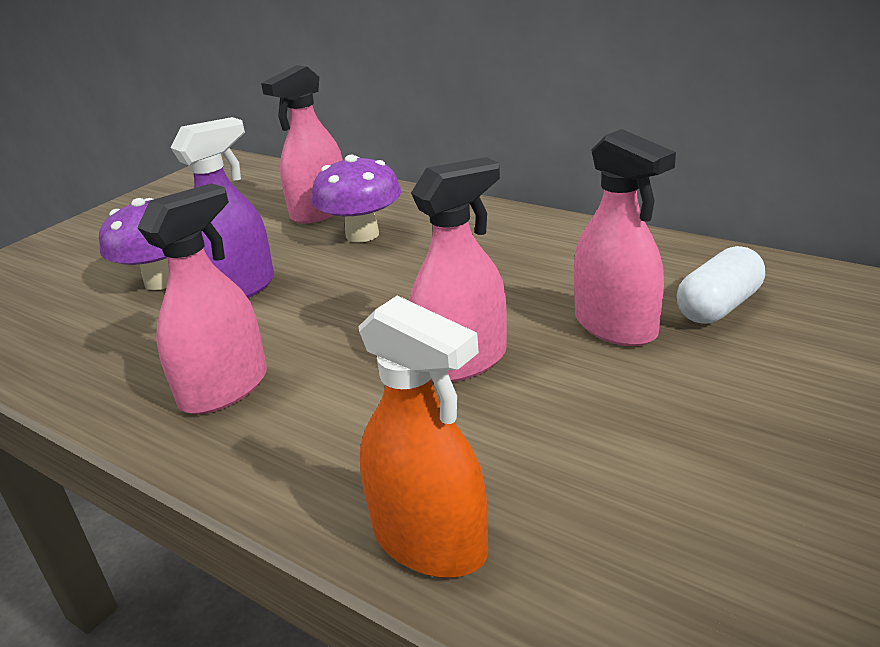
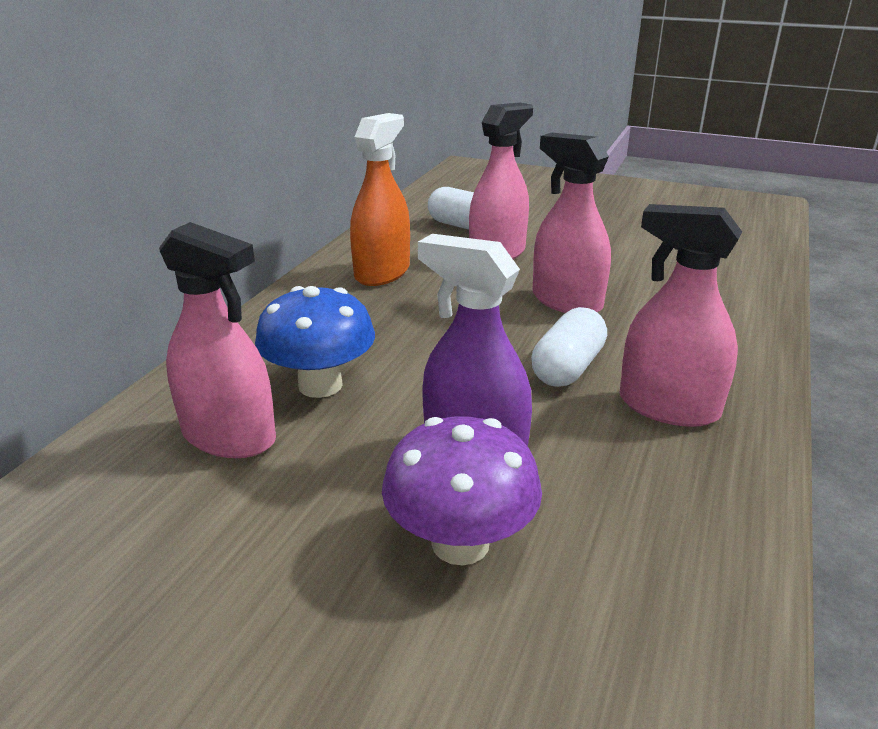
camera: 105 degrees left, 0 degrees up
(322, 343) = (567, 368): none -> white capsule
(362, 234) = (320, 385): purple mushroom -> blue mushroom
(429, 541) = (749, 295): orange spray bottle -> orange spray bottle (382, 272)

